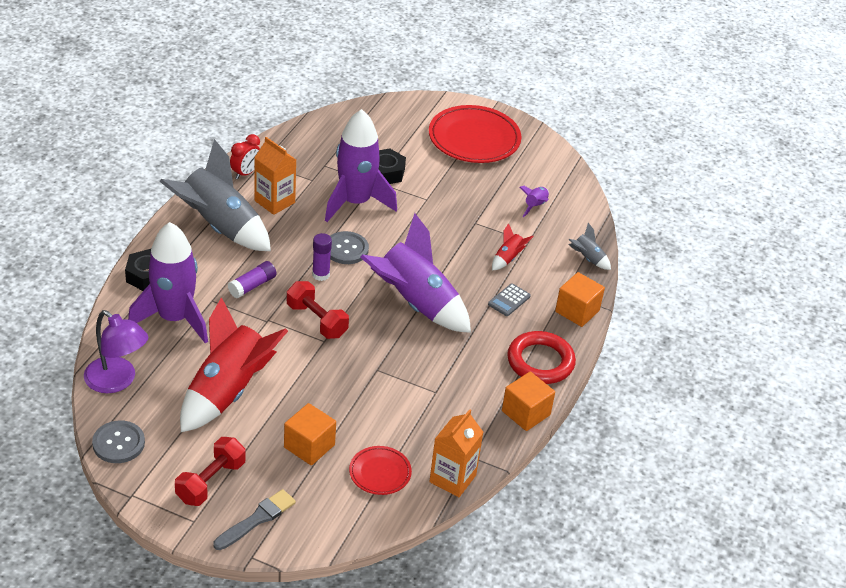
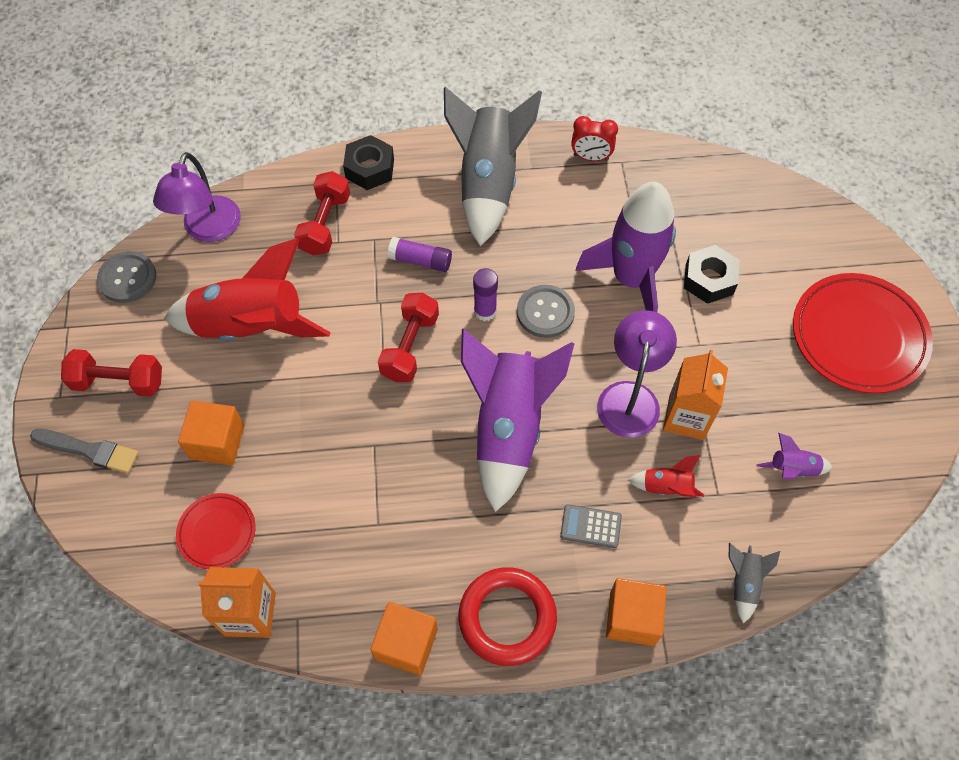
camera: 65 degrees right, 20 degrees up
(174, 318) = (325, 224): purple rocket -> red dumbbell
(274, 202) = (567, 207): orange carton -> orange carton (686, 417)
(437, 243) = (630, 396): none -> purple lamp

